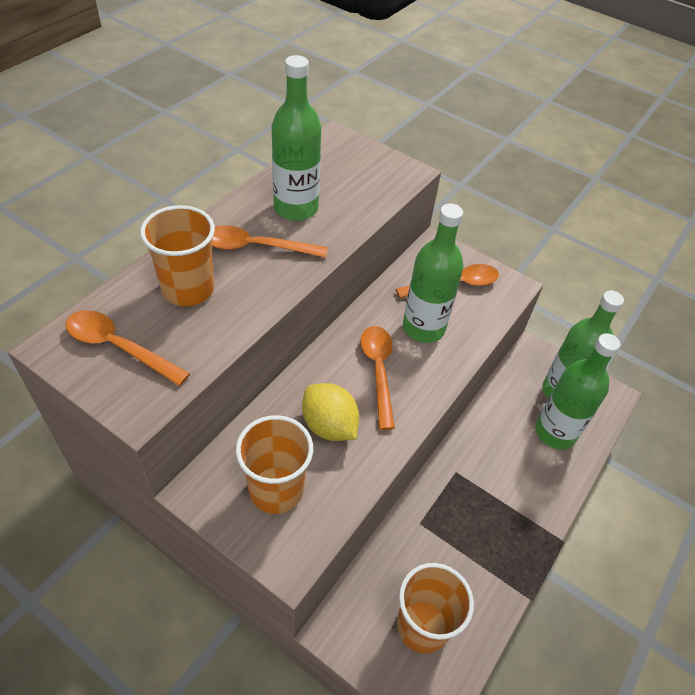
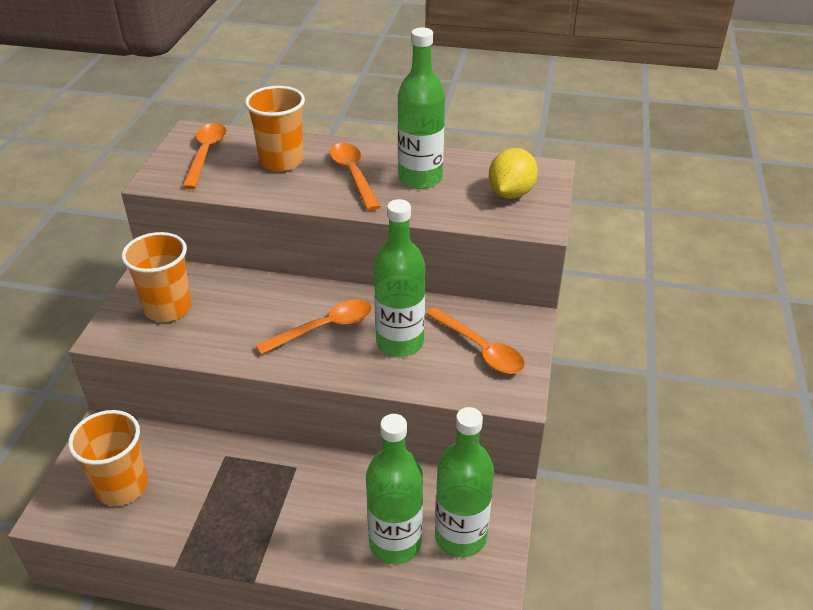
camera: 70 degrees right, 10 degrees down
(329, 426) = (245, 317): yellow lemon -> yellow lemon (511, 193)

